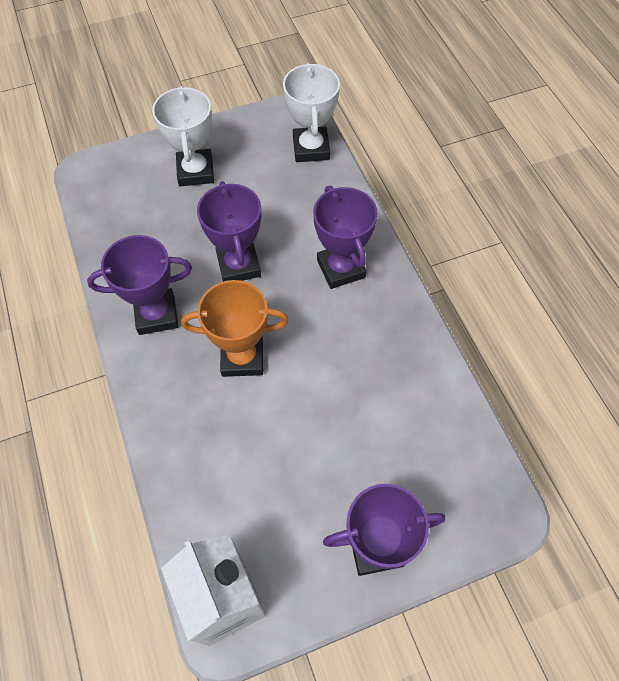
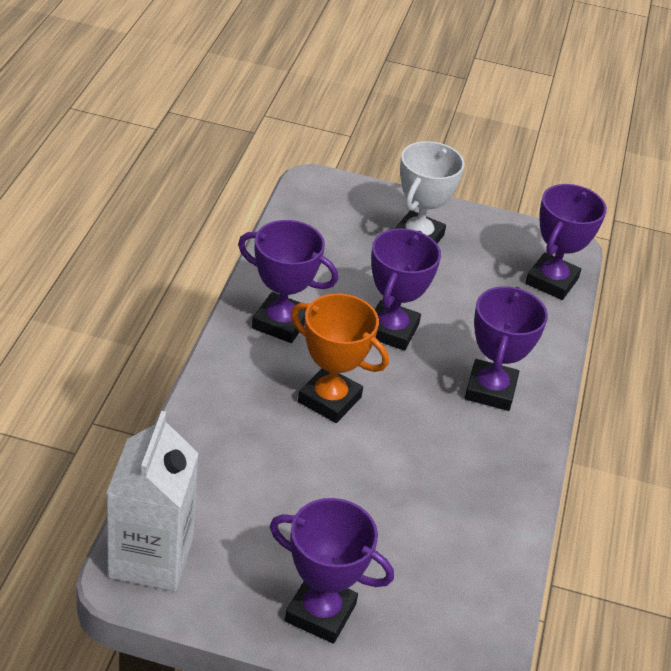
camera: 30 degrees right, 20 degrees down
(311, 148) = (551, 281): white trophy -> purple trophy

